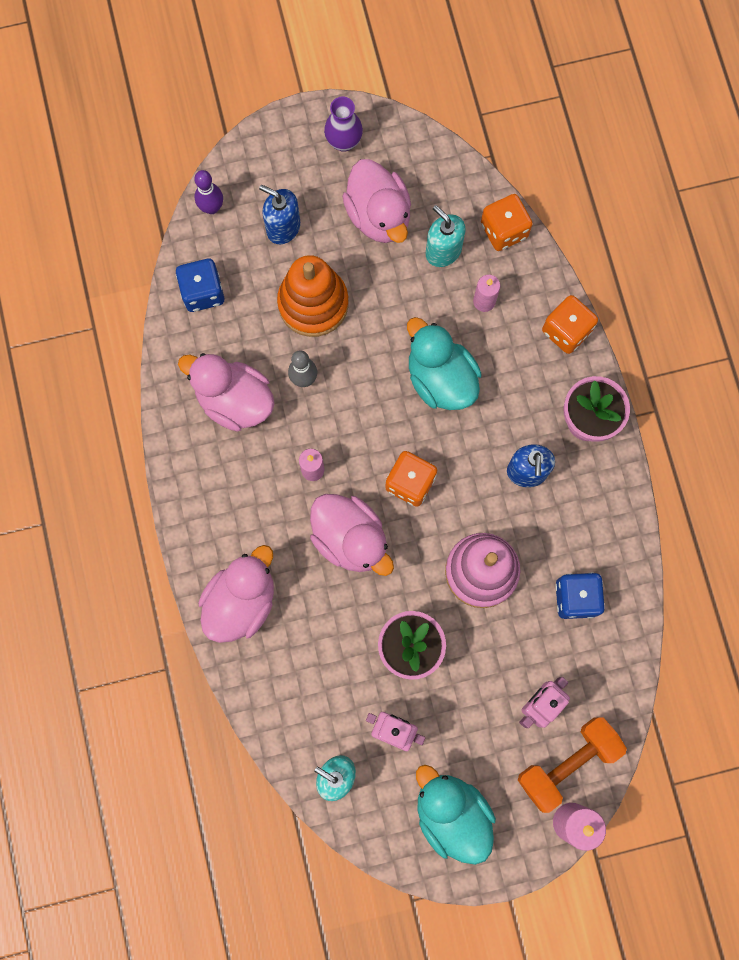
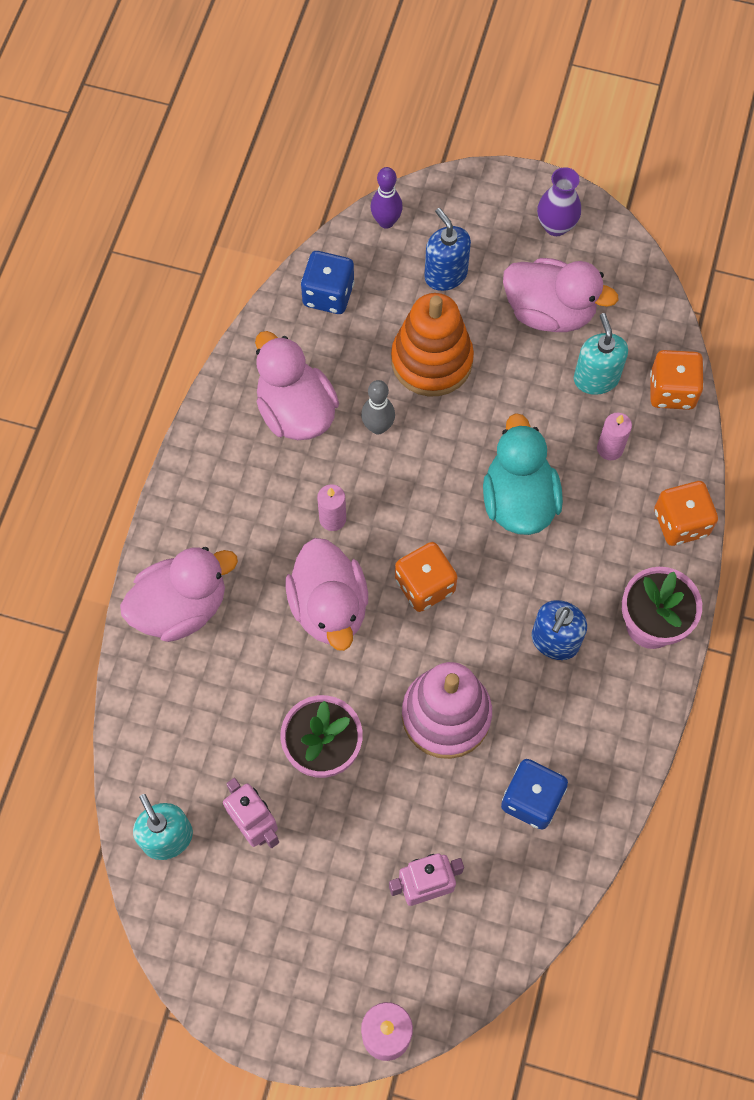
camera: 30 degrees right, 10 degrees down
(378, 215) = (549, 312): pink duck -> pink duck turned 75 degrees counterclockwise
(451, 814) = (262, 948): turquoise duck -> none
(567, 763) = (419, 969): orange dumbbell -> none

